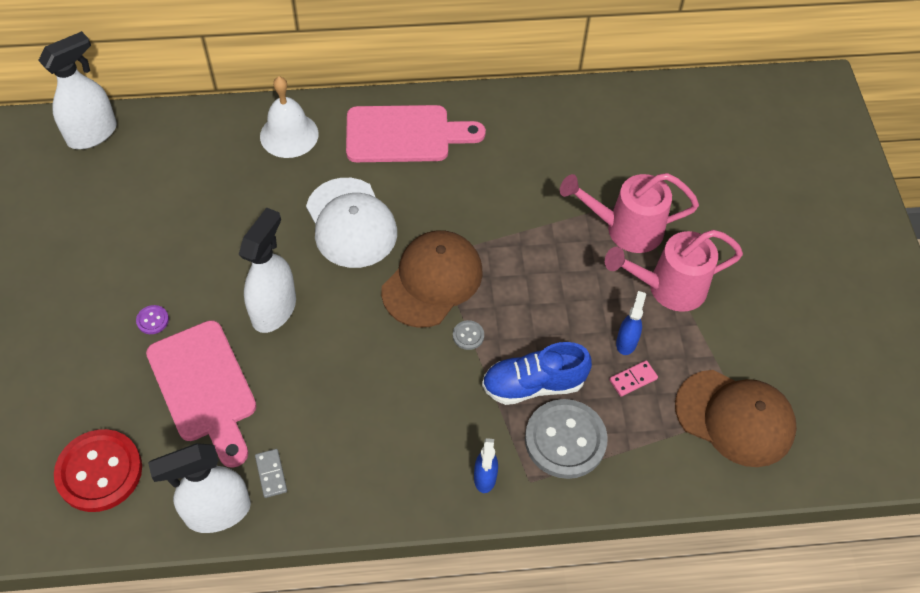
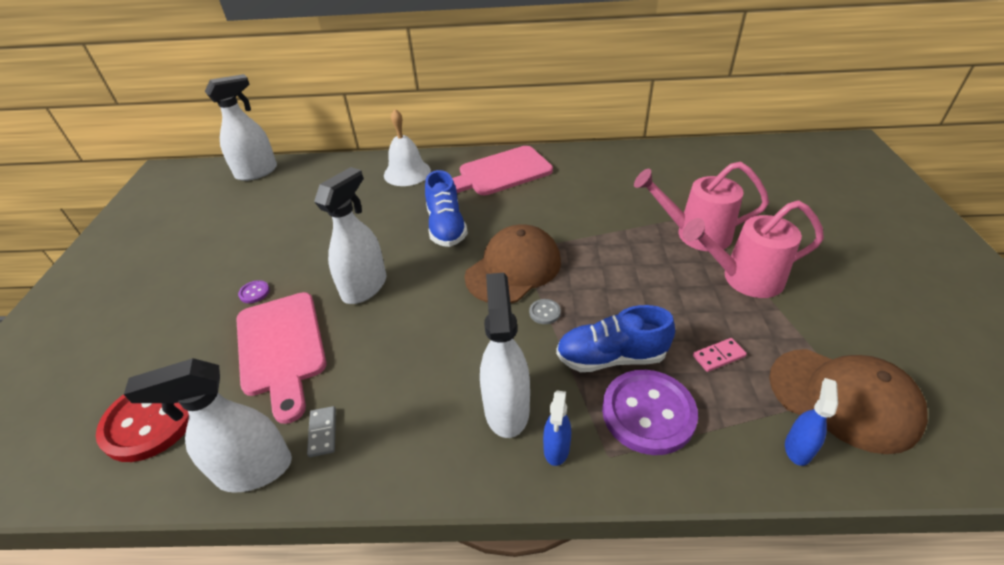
camera: 10 degrees right, 15 degrees down
(351, 223) = (446, 227): white cap -> blue shoe
(405, 135) = (500, 173): pink cutting board -> pink cutting board turned 150 degrees clockwise
(438, 442) = (506, 408): none -> white spray bottle
(565, 440) = (648, 413): grey button -> purple button
(626, 342) = (707, 322): blue spray bottle -> blue spray bottle (798, 448)

